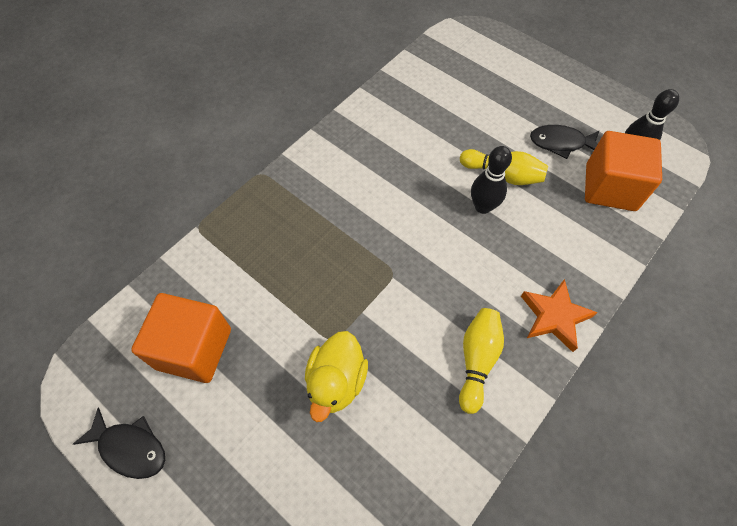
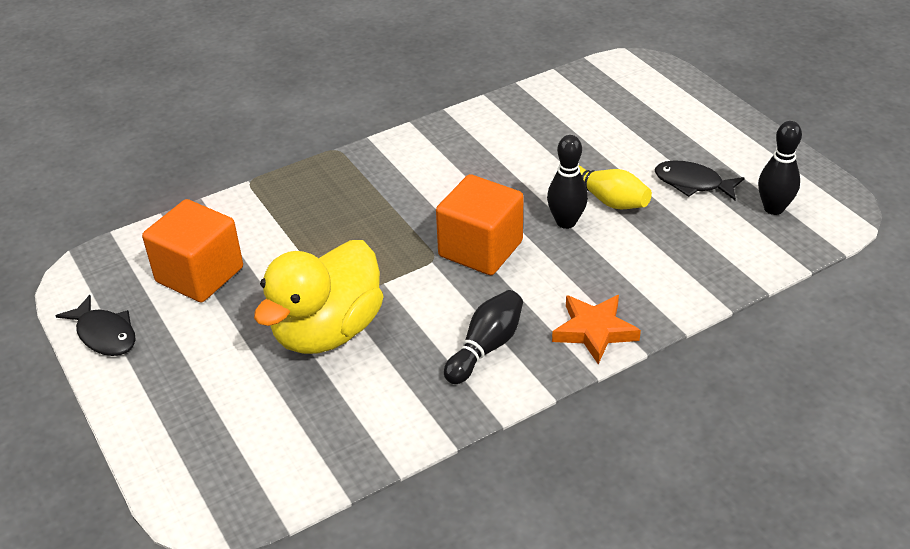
camera: 20 degrees right, 20 degrees down
(336, 381) = (327, 331): yellow duck -> yellow duck, size x1.54
(477, 360) = (486, 347): yellow bowling pin -> black bowling pin
(610, 187) = (730, 234): orange cube -> orange cube (480, 249)

